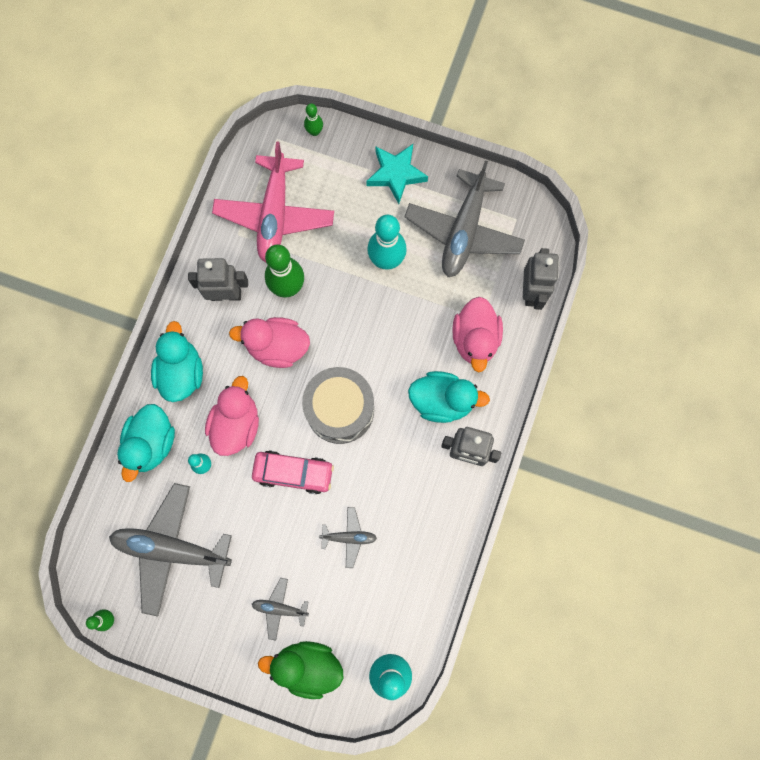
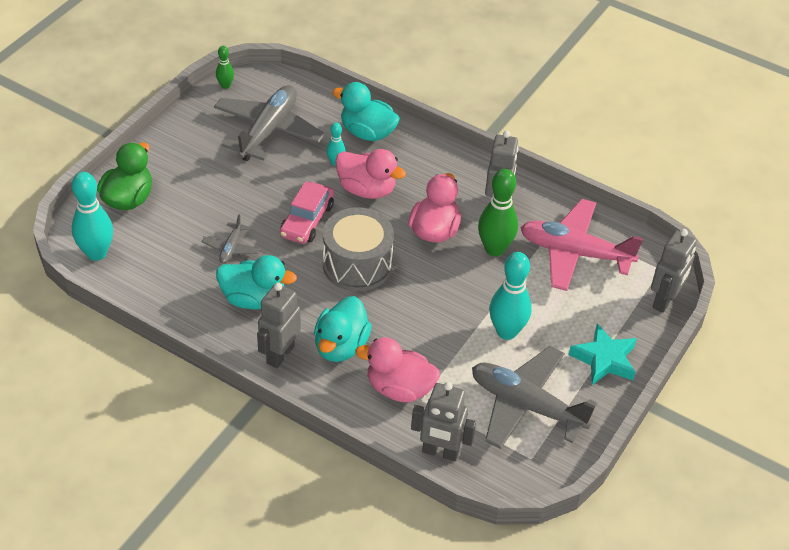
camera: 100 degrees right, 30 degrees down
(181, 372) = (428, 161): turquoise duck -> turquoise duck (254, 299)
(280, 608) = (187, 190): grey plane -> none
(314, 131) = (664, 301): green bowling pin -> grey robot

